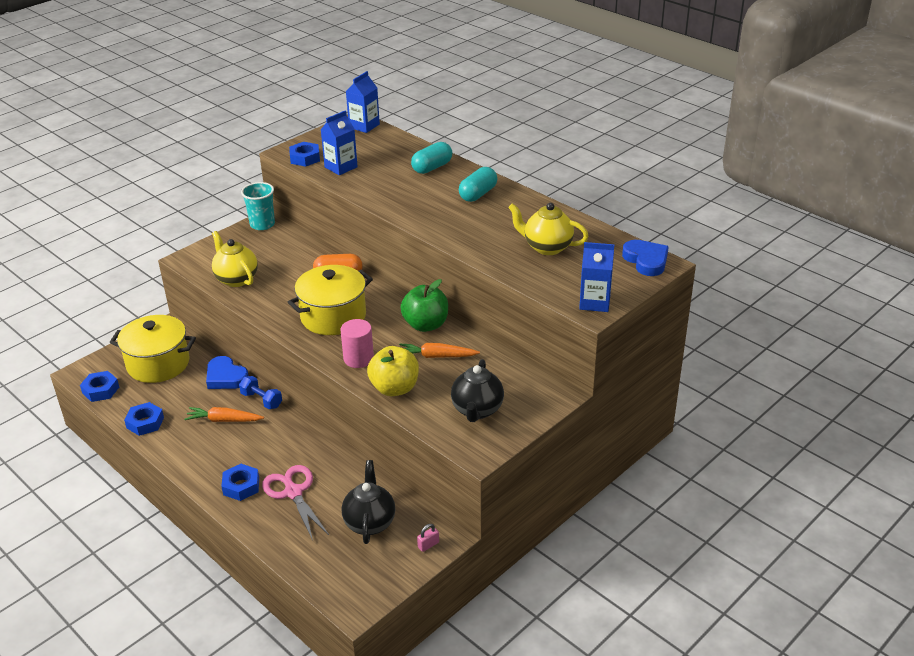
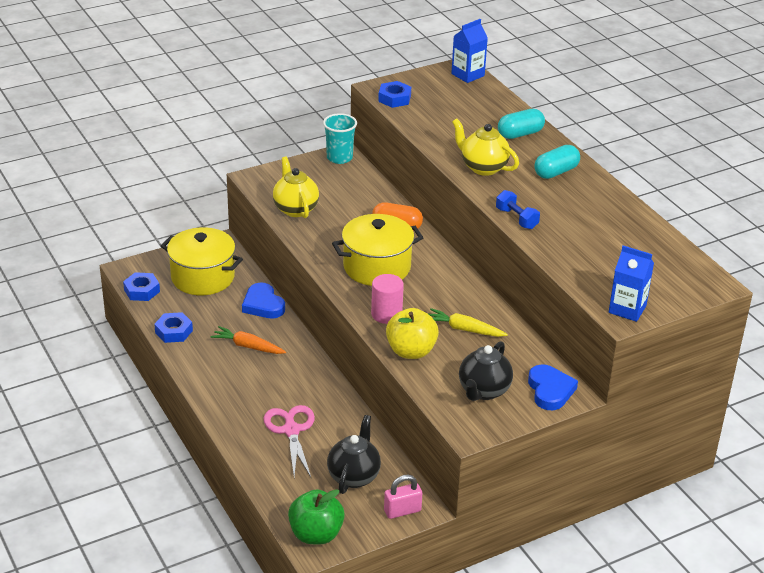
camera: 15 degrees right, 0 degrees up
(241, 486) = (244, 412): blue nut -> none
(261, 400) = (290, 335): blue dumbbell -> blue dumbbell (516, 218)
(341, 167) = (427, 115): blue carton -> none
(425, 325) = (465, 295): green apple -> green apple (316, 534)
(428, 545) = (402, 511): pink padlock -> pink padlock, size x1.66
(437, 356) = (464, 329): orange carrot -> yellow carrot
(547, 247) = (603, 242): yellow teapot -> yellow teapot (483, 167)
(646, 260) = (701, 278): blue heart -> blue heart (550, 390)

